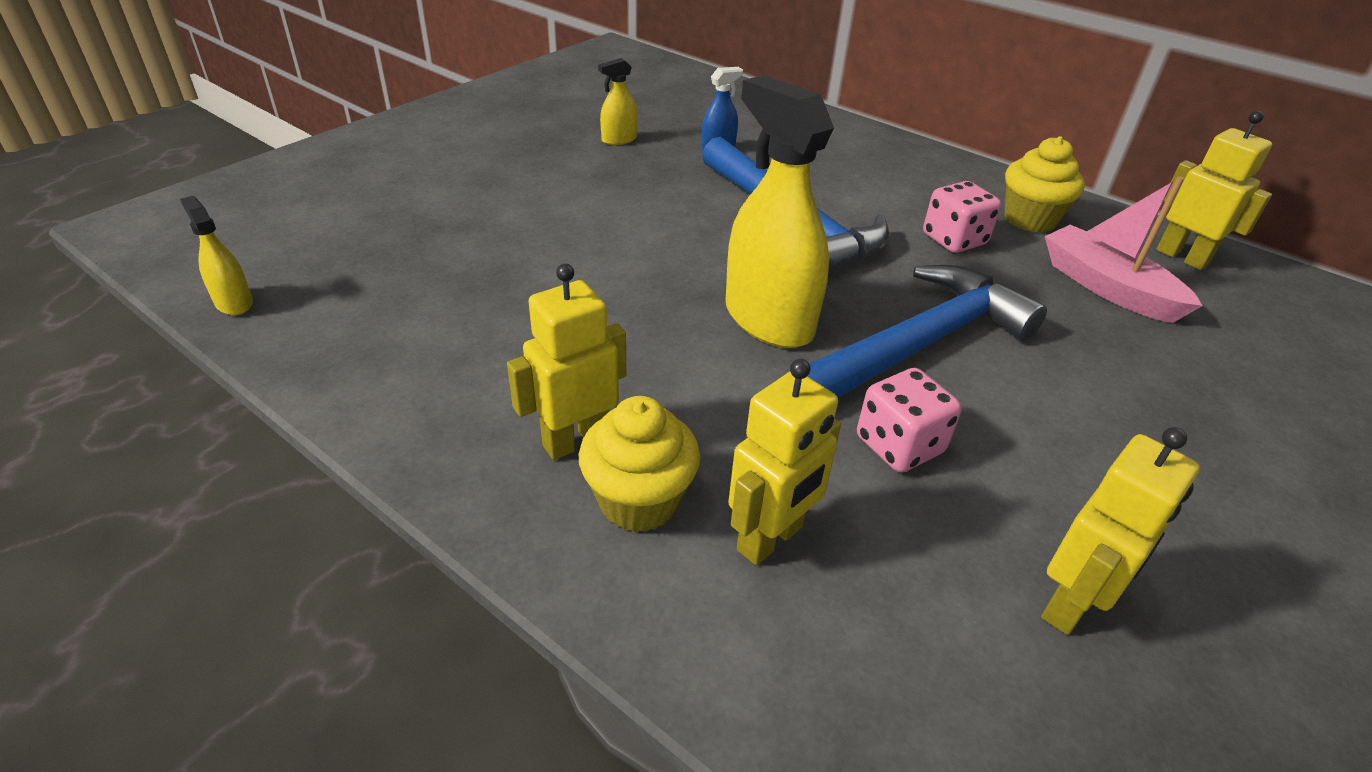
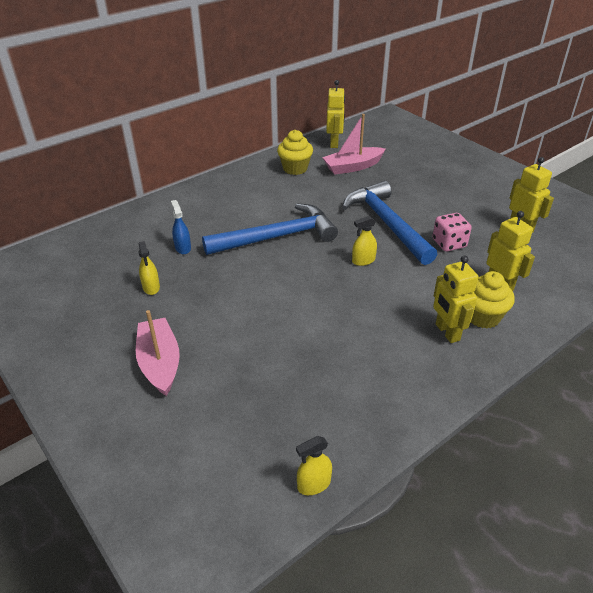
camera: 75 degrees left, 0 degrees up
(470, 166) = (160, 363): none -> pink boat
(768, 319) = (363, 261): yellow spray bottle -> yellow spray bottle, size x0.46
(954, 240) = (307, 193): pink dice -> none
(1182, 257) = (334, 143): yellow robot -> yellow robot turned 120 degrees clockwise

